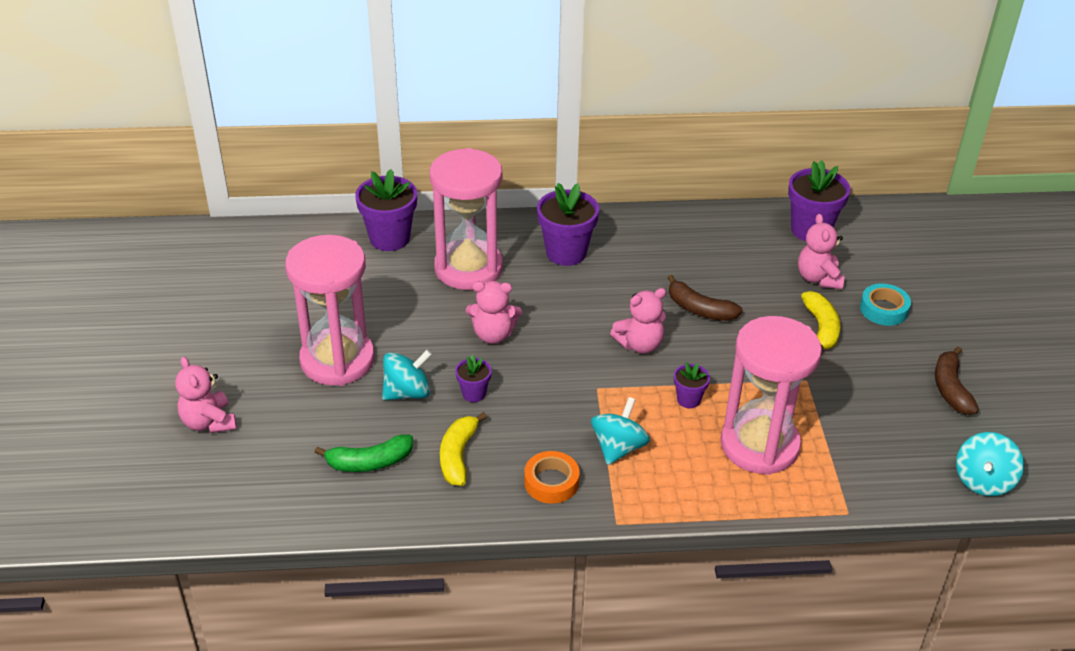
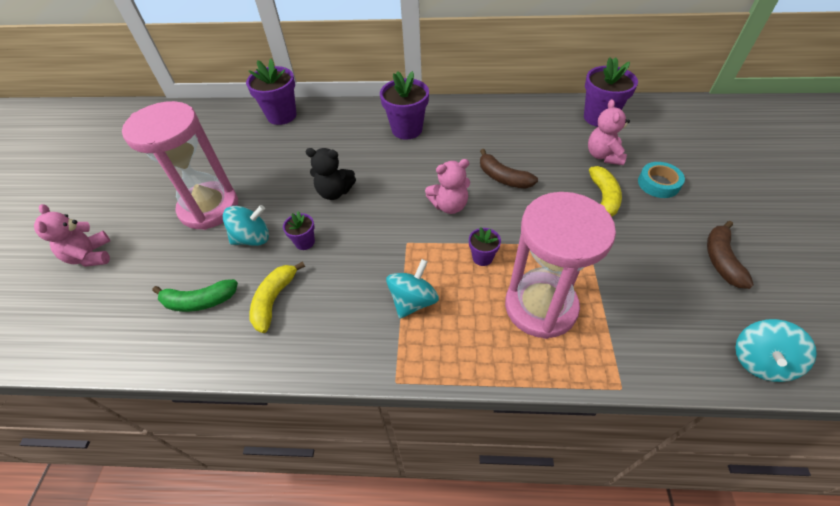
camera: 10 degrees right, 10 degrees up
(468, 268) = (331, 139): pink hourglass -> none
(493, 335) = (334, 192): pink teddy bear -> black teddy bear
(551, 482) = (346, 332): orange tape -> none

